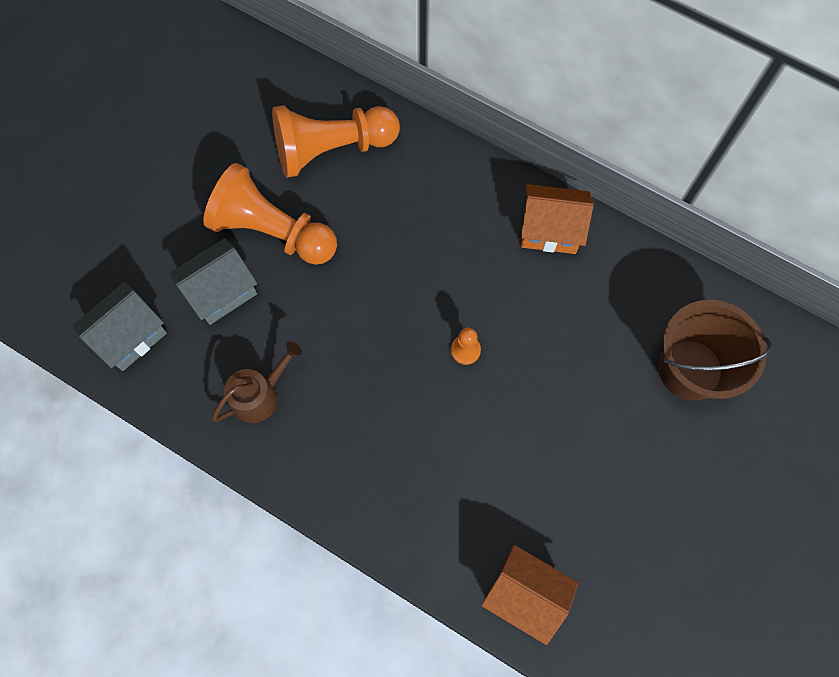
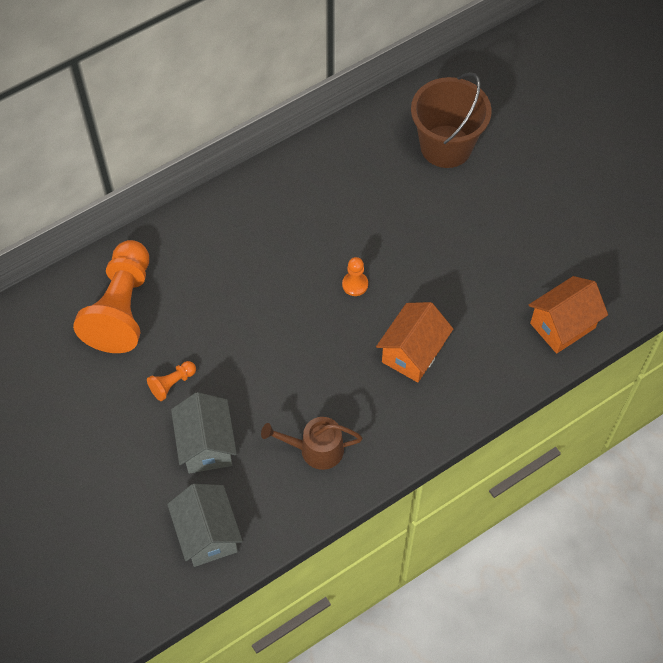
camera: 65 degrees left, 10 degrees down
(259, 395) = (316, 449): brown watering can -> brown watering can turned 75 degrees counterclockwise
(272, 231) = (172, 384): orange pawn -> orange pawn, size x0.41
(550, 230) = (286, 185): orange house -> orange house (412, 353)

